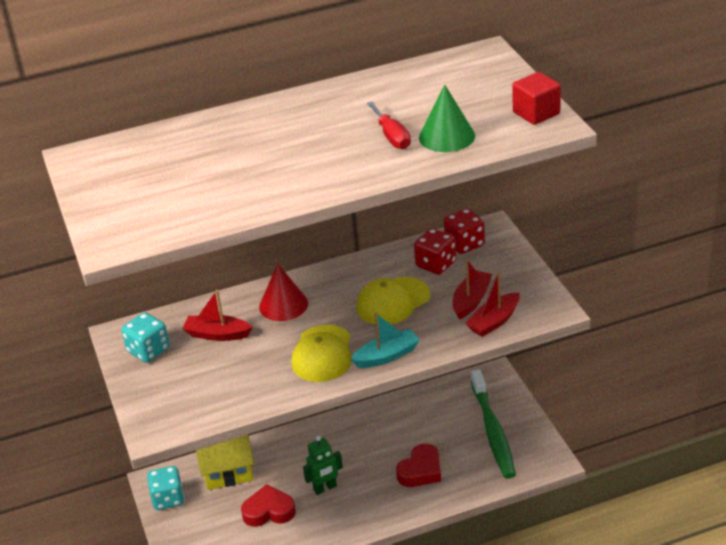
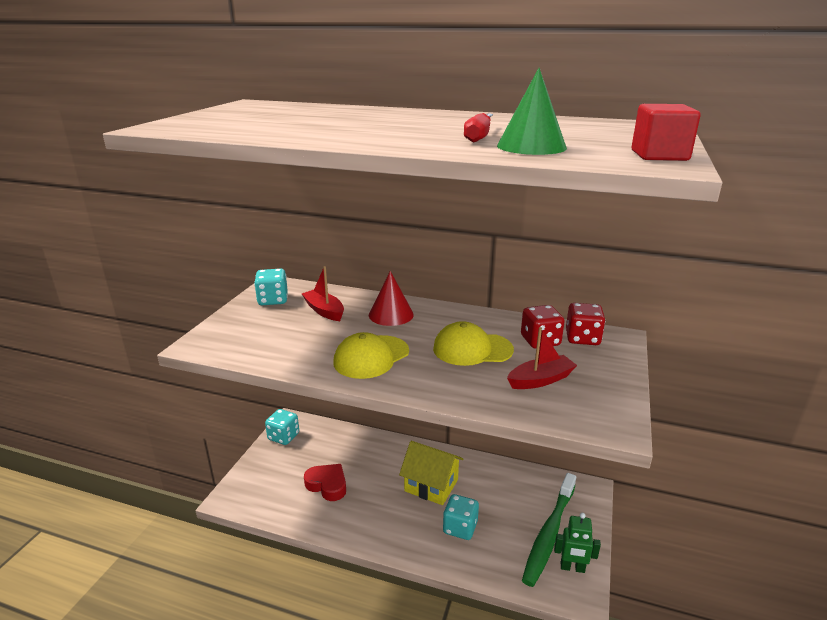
camera: 35 degrees right, 10 degrees down
(227, 470) = (336, 441): yellow house -> yellow house (431, 485)
(325, 488) = (379, 494): green robot -> green robot (572, 568)
(386, 356) = (416, 384): turquoise boat -> none
(421, 471) = (460, 527): red heart -> turquoise dice
(494, 321) = (543, 406): red boat -> none

